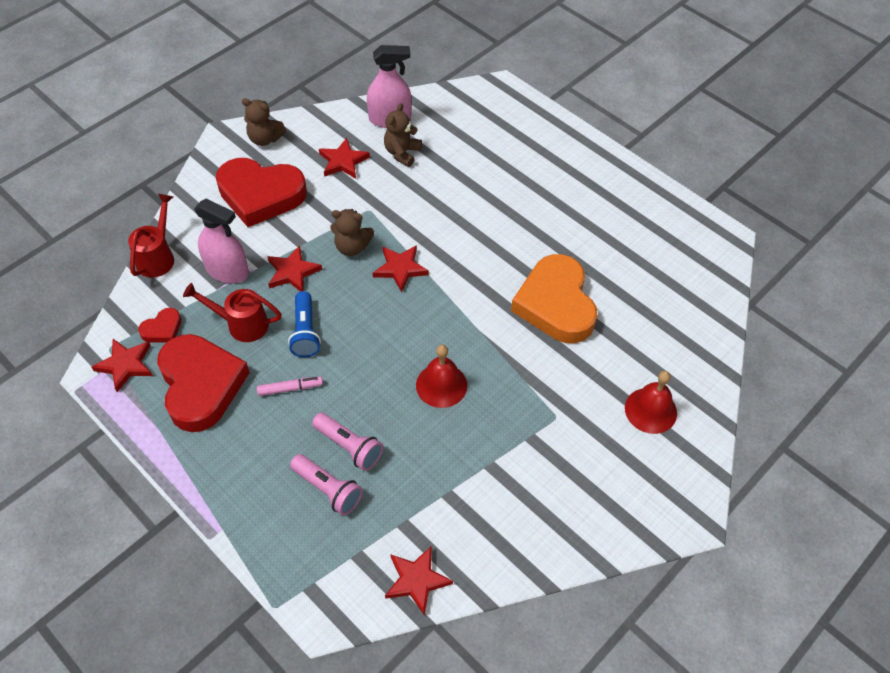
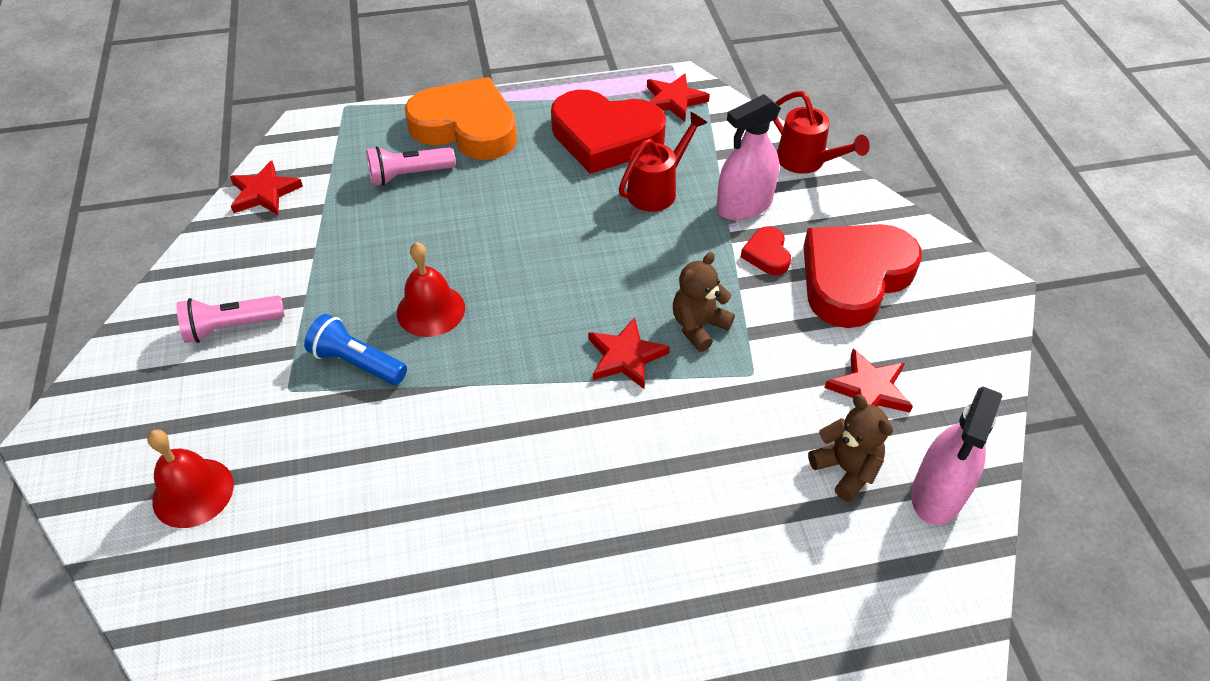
camera: 125 degrees right, 5 degrees down
(162, 329) = (699, 135): red heart -> red heart (767, 254)
(265, 139) = (967, 324): brown teddy bear -> none
(290, 388) = (543, 193): pink marker -> none
(292, 272) = (700, 256): red star -> none
(305, 332) = (604, 232): blue flashlight -> blue flashlight (357, 363)
(349, 446) = (436, 207): pink flashlight -> pink flashlight (232, 327)
(555, 304) = (428, 493): orange heart -> orange heart (466, 127)

